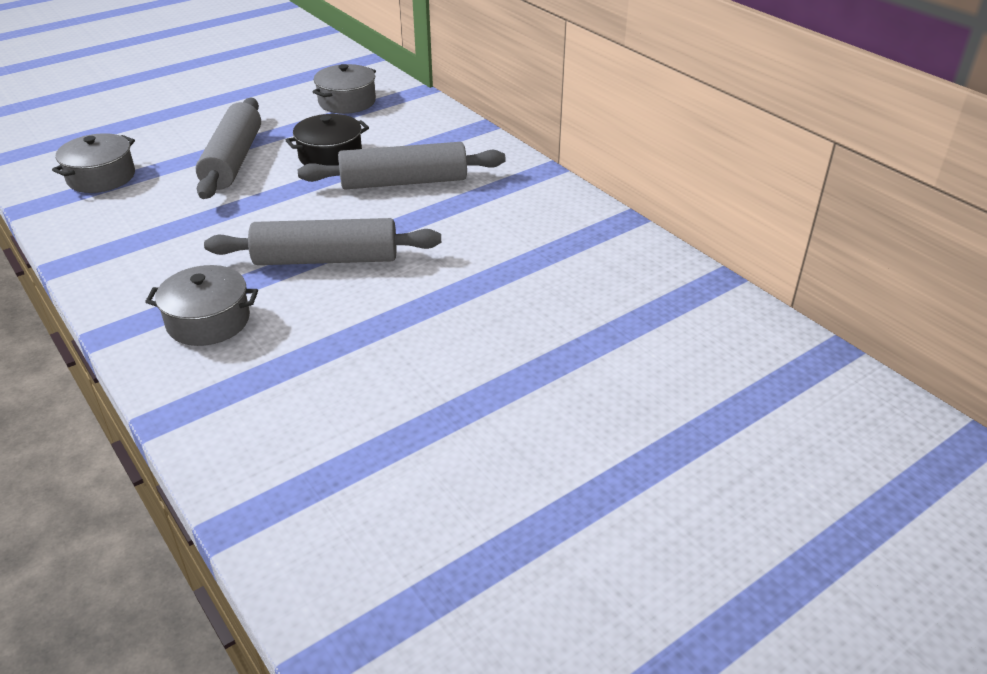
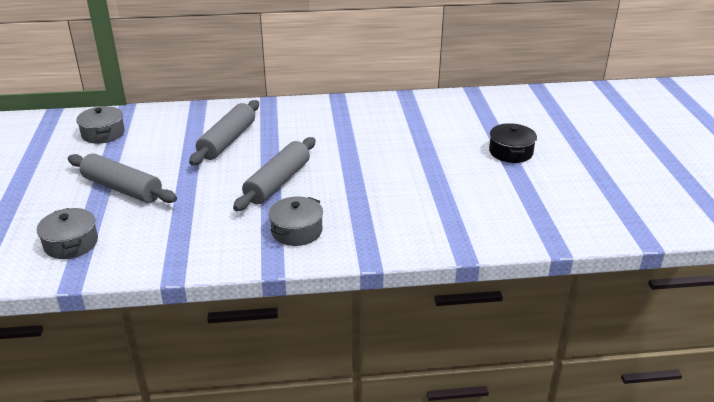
camera: 60 degrees left, 5 degrees down
(330, 156) = (165, 155): black pot -> black pot (510, 152)

